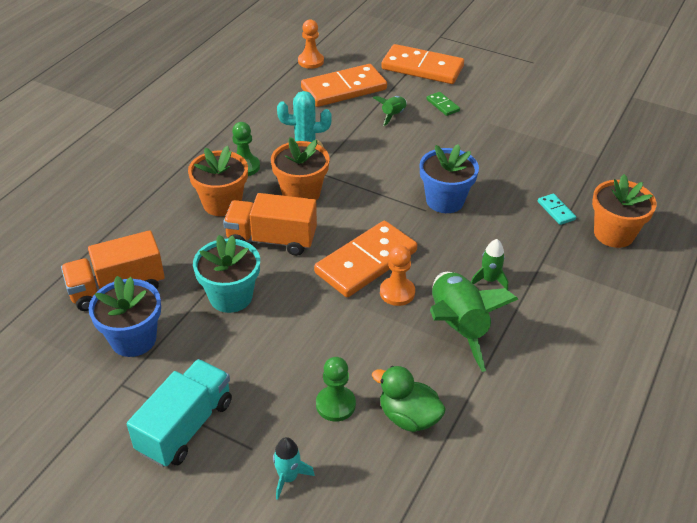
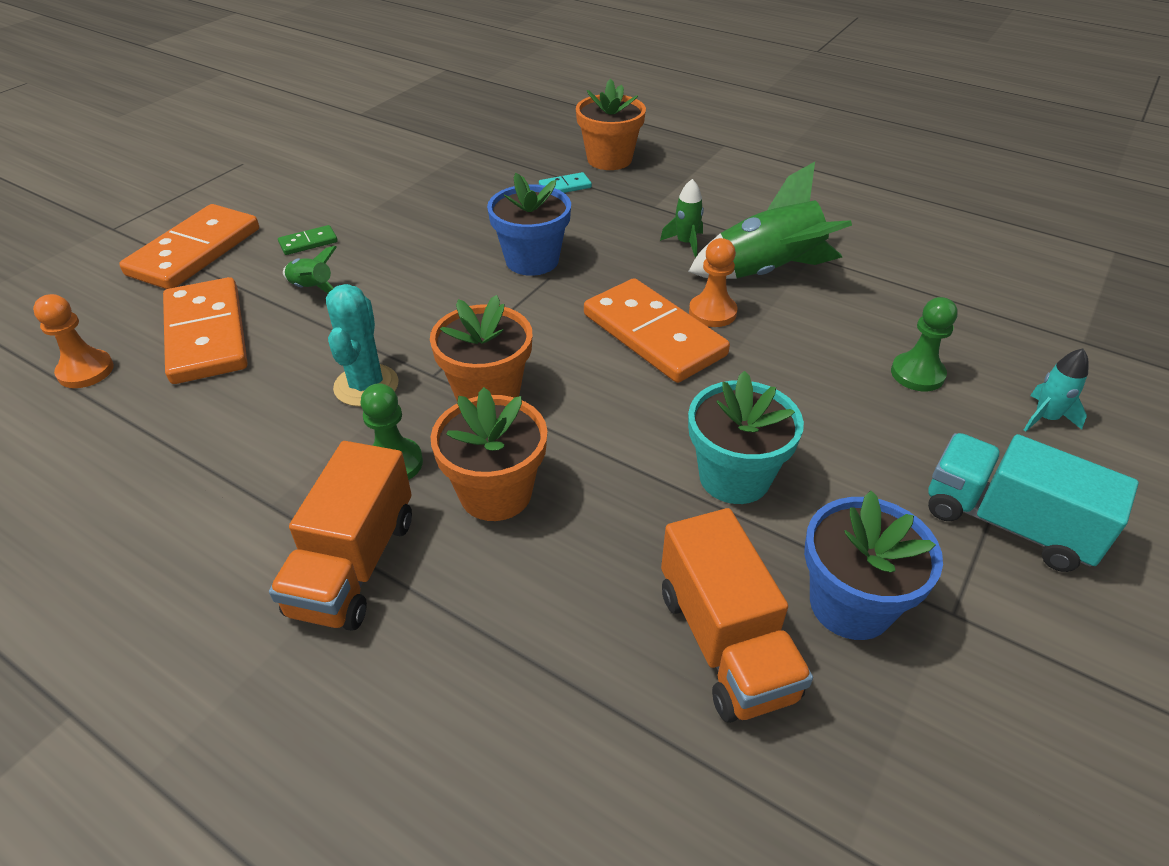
camera: 85 degrees left, 0 degrees up
(272, 240) = (600, 429): orange truck -> orange truck (354, 565)
(408, 417) = (916, 318): green duck -> none

